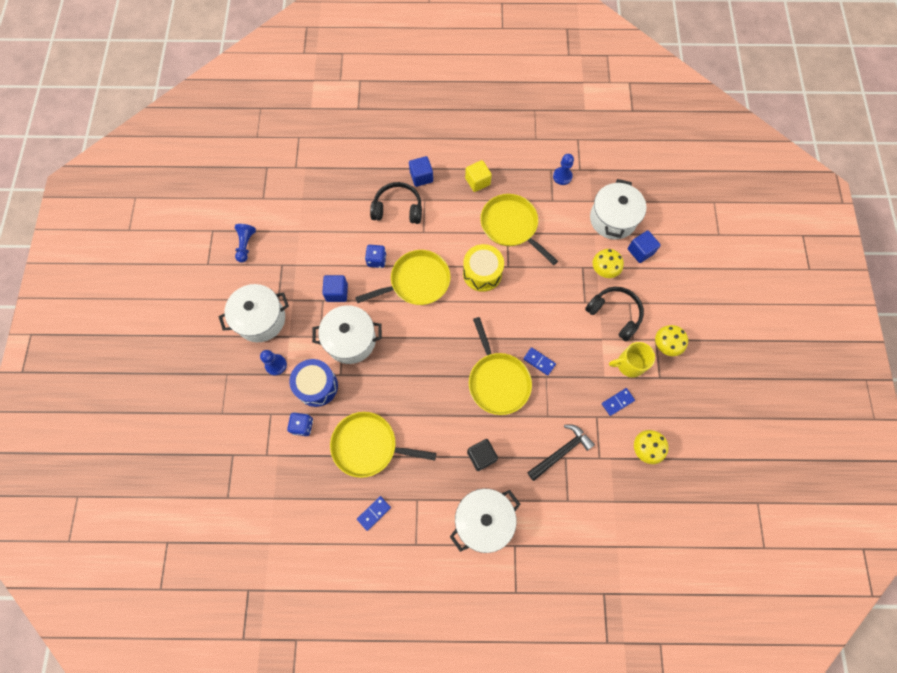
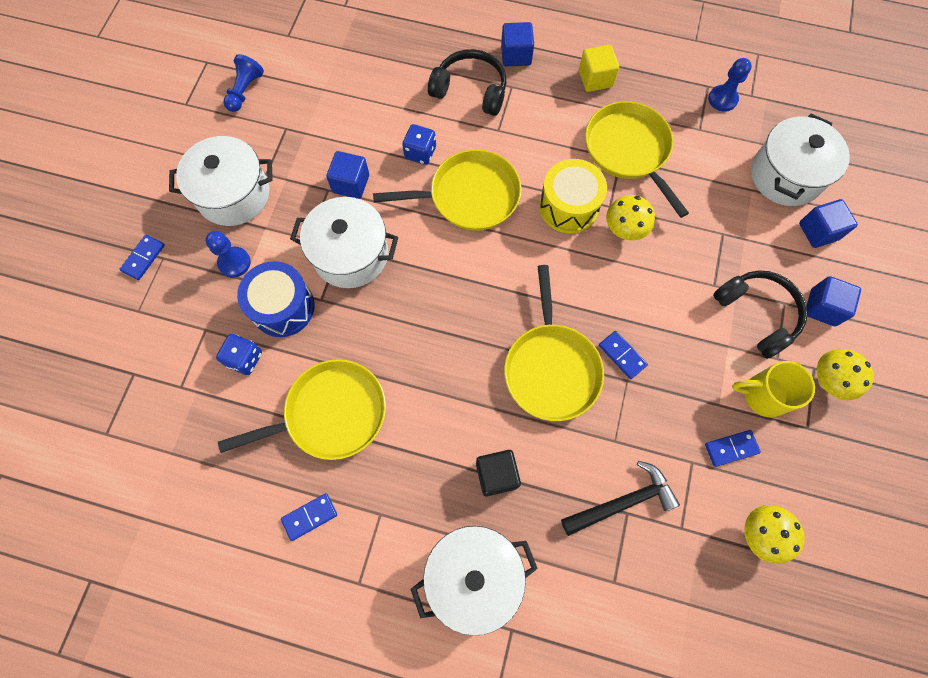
camera: 15 degrees right, 0 degrees up
(214, 377) = (143, 258): none -> blue domino
(368, 446) = (331, 413): yellow pan -> yellow pan turned 135 degrees clockwise
(603, 270) = (754, 246): yellow mushroom -> yellow mushroom (624, 230)
(653, 300) = (822, 307): none -> blue cube

